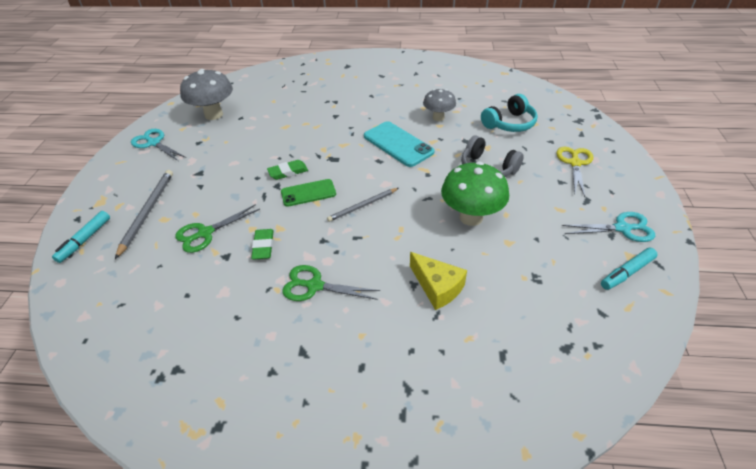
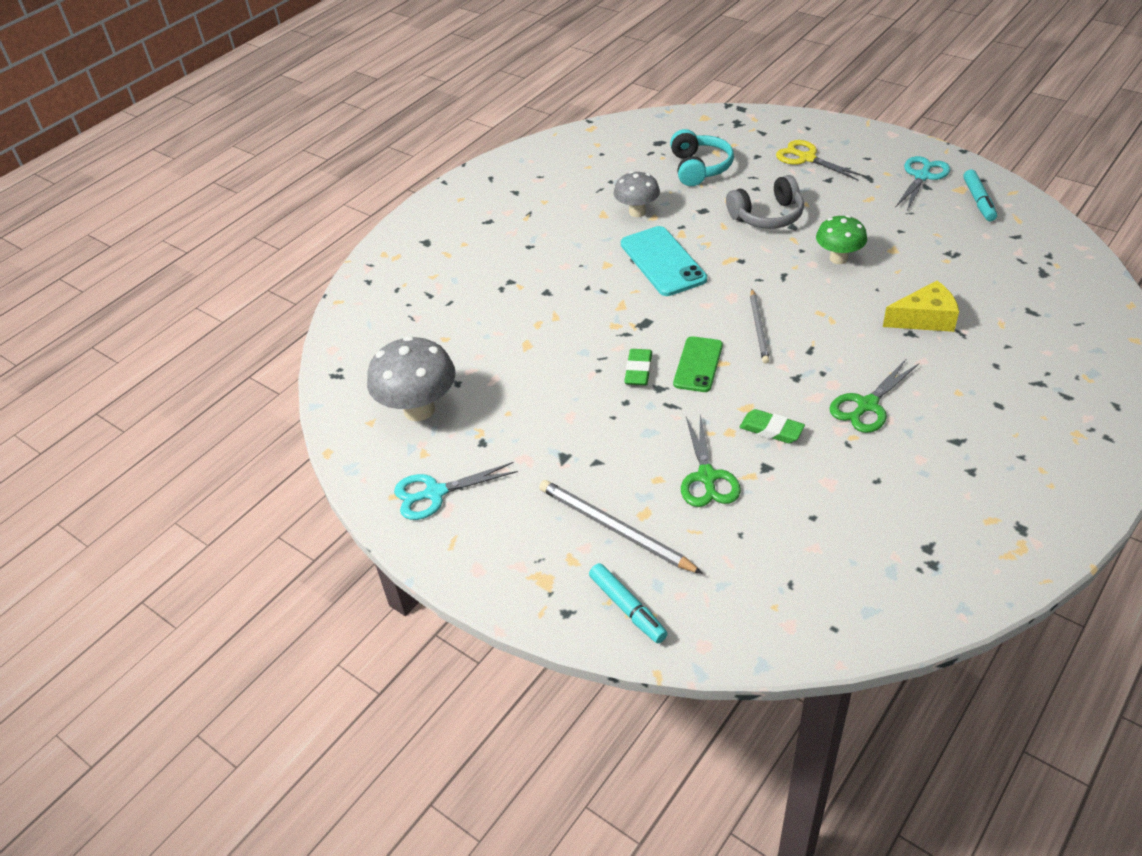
camera: 55 degrees left, 0 degrees up
(398, 144) = (662, 261): turquoise phone -> turquoise phone turned 75 degrees clockwise
(471, 217) = (838, 258): green mushroom -> green mushroom, size x0.63

